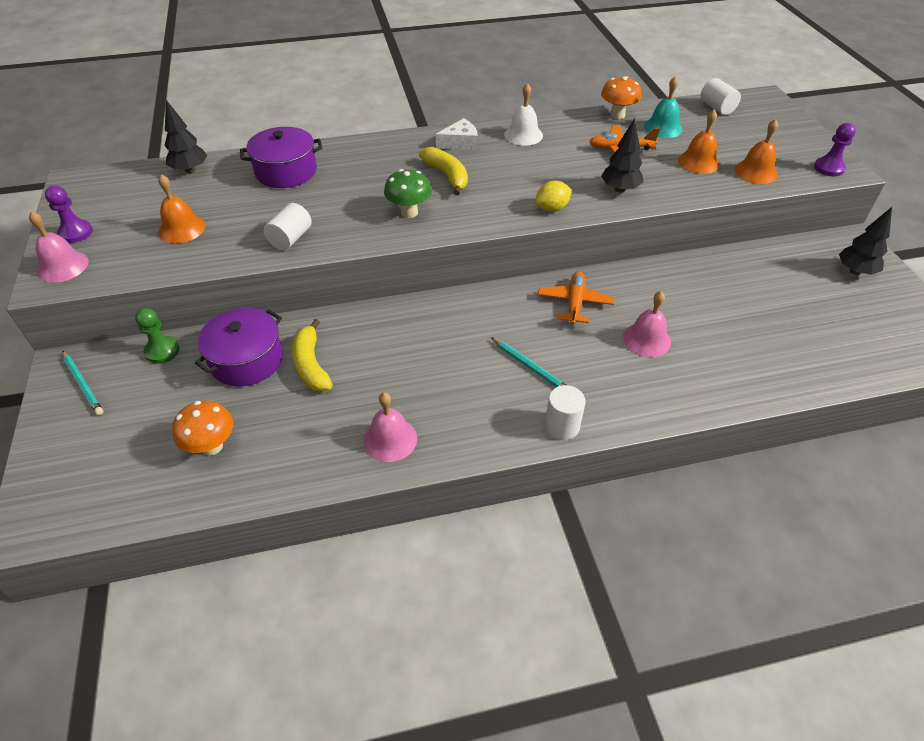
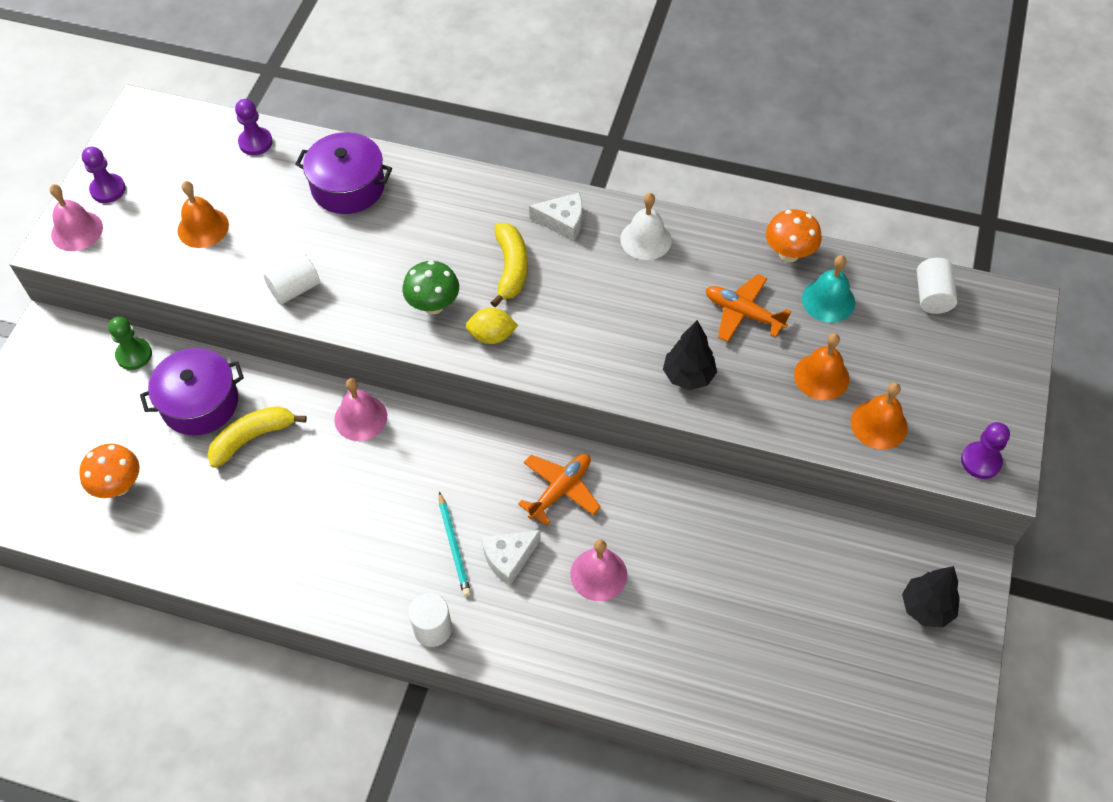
camera: 30 degrees right, 10 degrees up
(83, 384) = (51, 361): turquoise pencil -> none
(190, 170) = (255, 142): black tree -> purple pawn
(311, 365) = (252, 438): yellow banana -> yellow banana turned 45 degrees clockwise
(390, 439) = (270, 559): pink bell -> pink bell (360, 418)
(552, 208) = (588, 370): yellow lemon -> yellow lemon (492, 336)
(576, 357) = (508, 558): none -> white cheese

